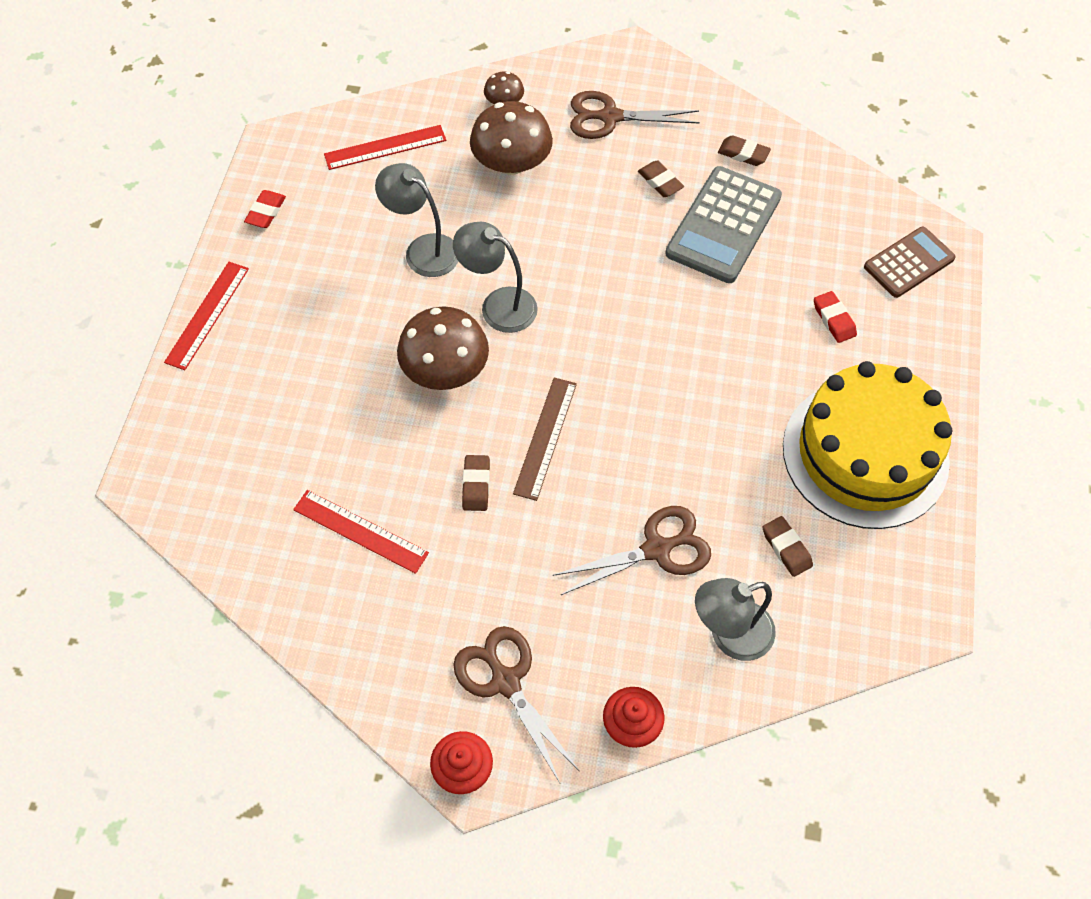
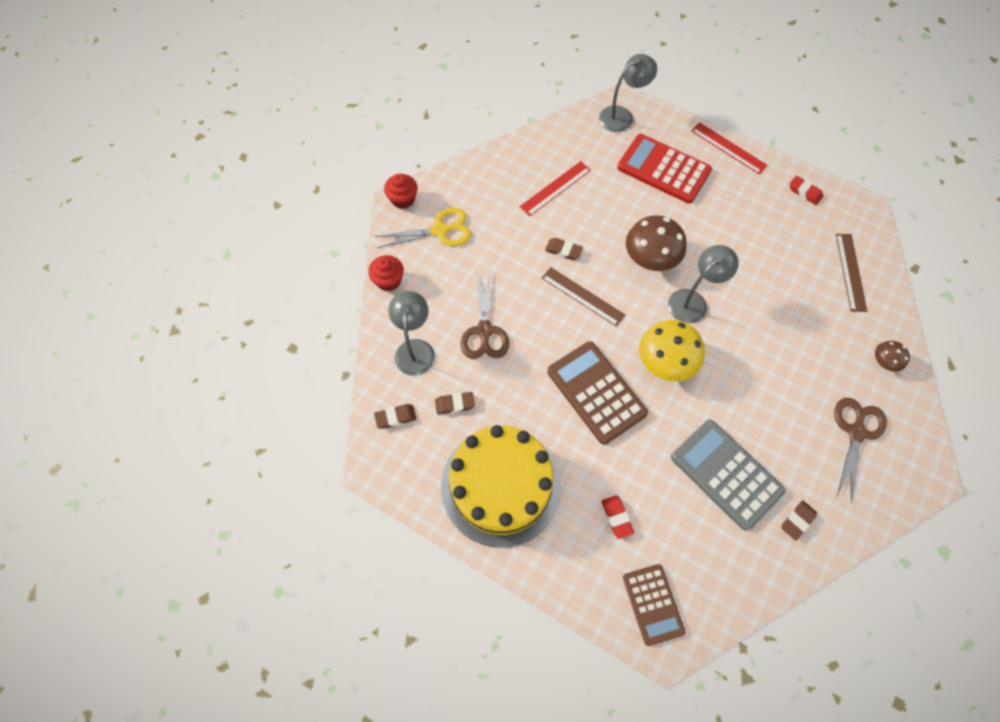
camera: 110 degrees right, 5 degrees up
(275, 389) = (663, 169): none -> red calculator
(385, 147) = (850, 272): red ruler -> brown ruler
(423, 249) = (751, 270): grey lamp -> grey lamp (622, 115)
(506, 682) = (439, 230): brown scissors -> yellow scissors
(512, 163) = (820, 347): brown mushroom -> none
(603, 316) = (665, 361): none -> yellow mushroom
(660, 182) = (780, 444): brown eraser -> brown eraser (395, 417)
(685, 382) = (596, 392): none -> brown calculator
(834, 319) = (616, 517): red eraser -> red eraser turned 75 degrees clockwise

